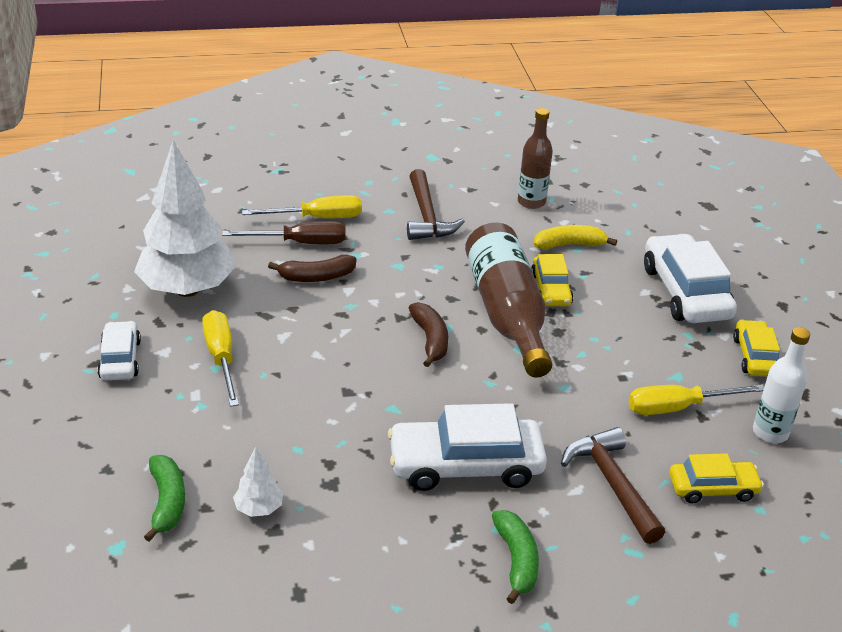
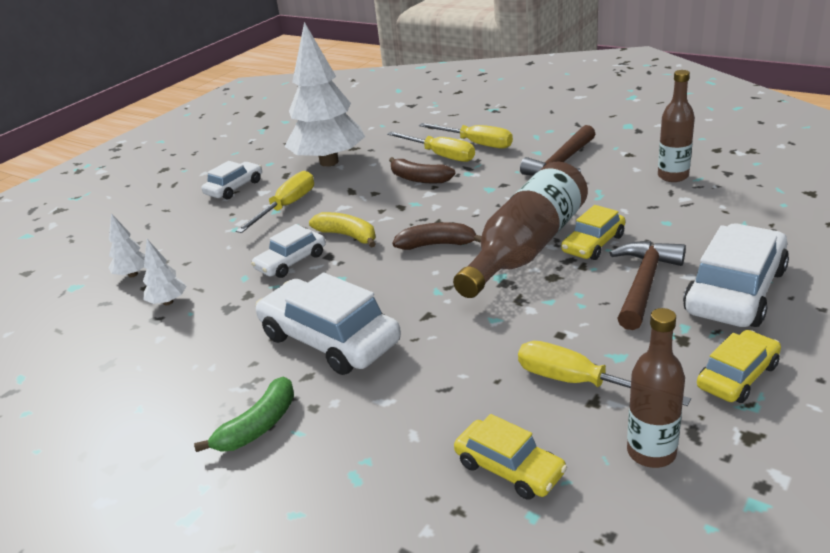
camera: 50 degrees right, 5 degrees down
(167, 502) = (133, 274): green banana -> white tree
(300, 243) = (440, 155): brown screwdriver -> yellow screwdriver
(320, 413) = (291, 262): none -> white car
(430, 340) = (437, 244): brown banana -> brown banana turned 120 degrees counterclockwise
(569, 245) = (663, 216): yellow banana -> yellow banana (347, 236)
(612, 483) = (420, 412): brown hammer -> brown hammer (644, 283)
(770, 432) = (651, 452): white bottle -> brown bottle

